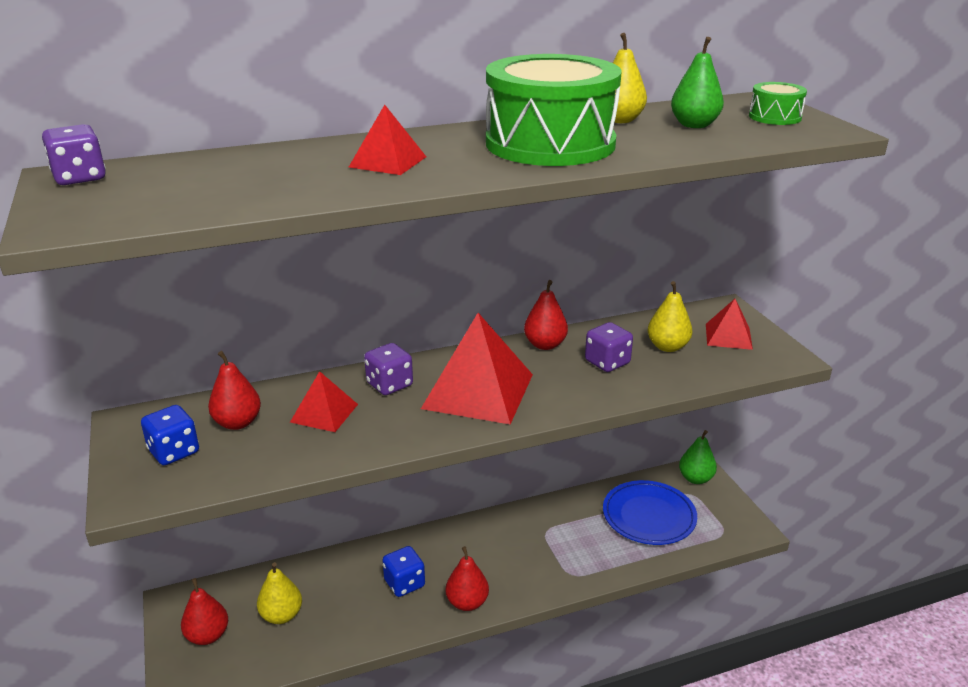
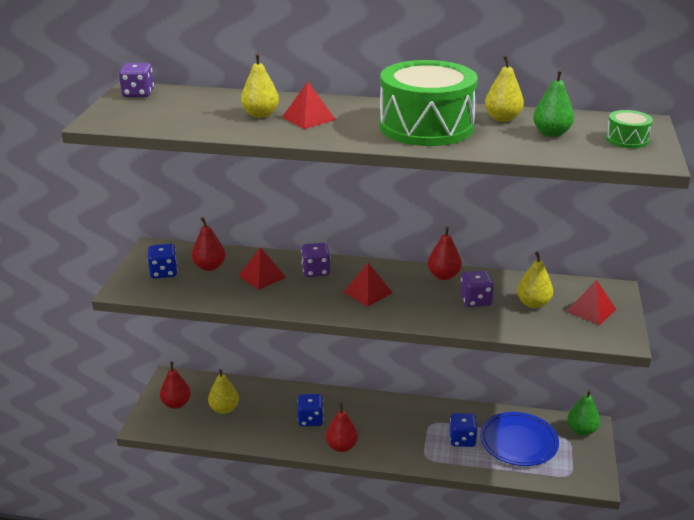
camera: 30 degrees right, 0 degrees up
(314, 170) = (260, 115): none -> yellow pear
(478, 391) = (367, 292): red pyramid -> red pyramid, size x0.53
(591, 537) = (462, 440): none -> blue dice

